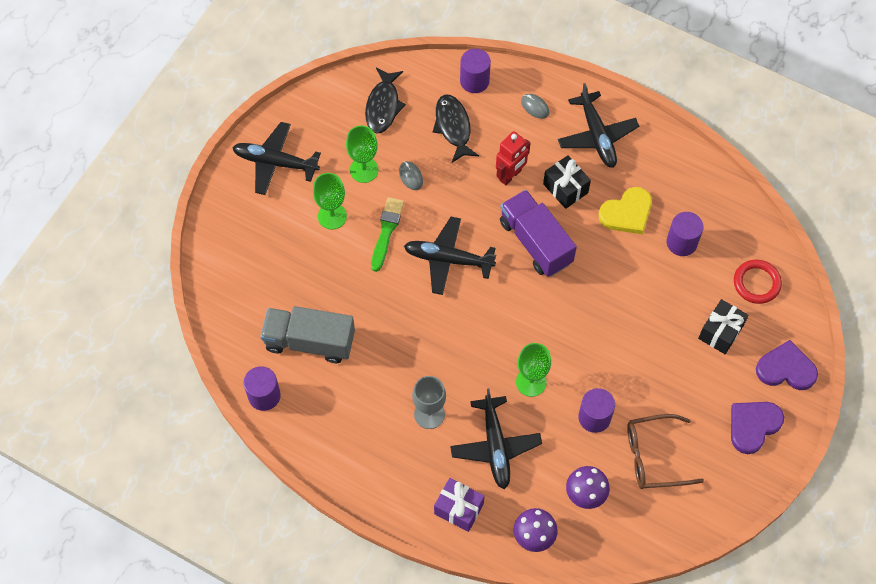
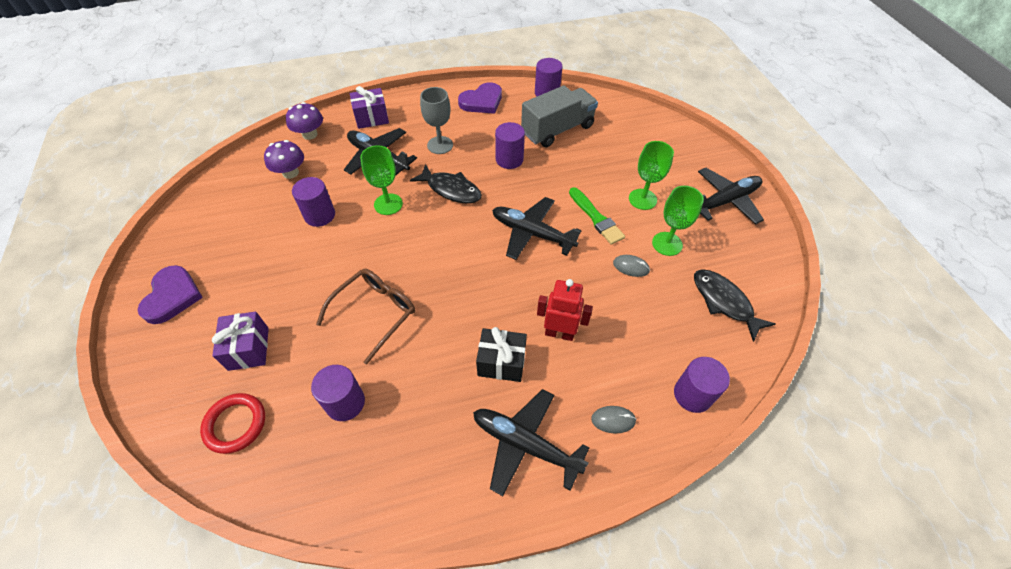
camera: 135 degrees right, 10 degrees down
(388, 344) = (509, 159): none -> purple cylinder
(448, 259) = (532, 233): black plane -> black plane turned 120 degrees counterclockwise
(453, 127) = (653, 333): black fish -> black fish (451, 189)
(510, 175) = (559, 333): red robot -> red robot turned 105 degrees clockwise
(535, 242) = (480, 296): purple truck -> none
(627, 213) = (423, 387): yellow heart -> none
(654, 456) = (251, 223): brown glasses -> brown glasses (374, 313)
(720, 332) = (248, 348): black gift -> purple gift
(786, 369) = (159, 364): purple heart -> purple heart (482, 101)

